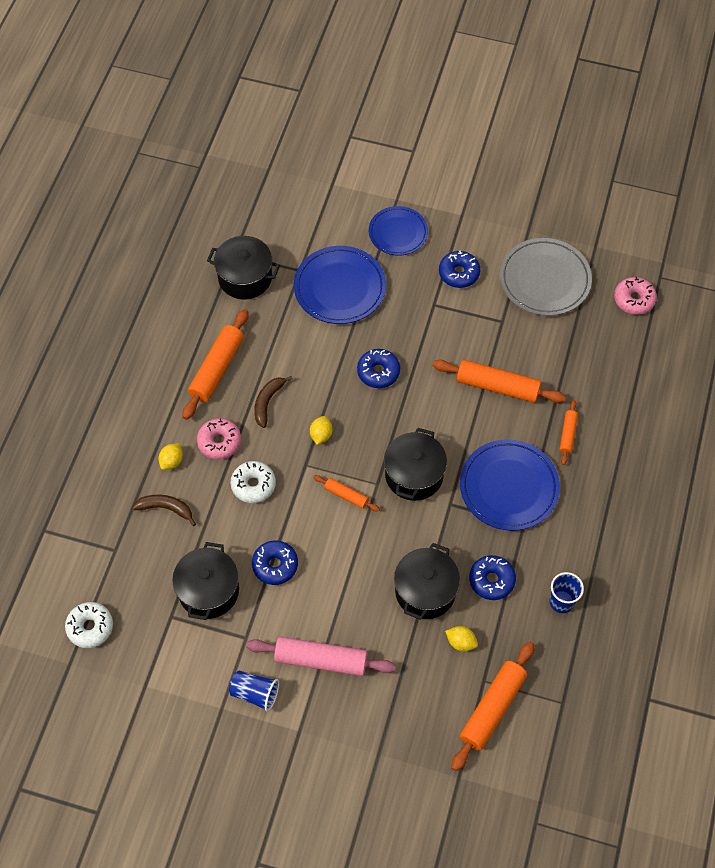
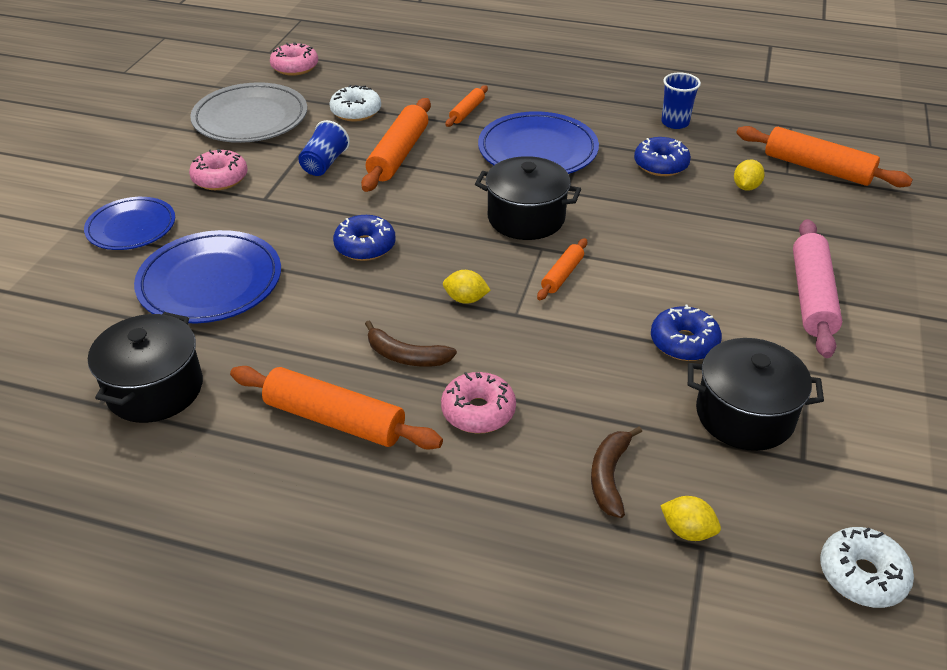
camera: 90 degrees left, 20 degrees down
(172, 461) = (517, 473): yellow lemon -> yellow lemon (687, 531)
(253, 485) = (554, 369): white donut -> white donut (356, 112)
(255, 693) = (887, 359): blue cup -> blue cup (324, 164)
(425, 591) = (687, 211): black pot -> none
(459, 273) = (220, 178): blue donut -> pink donut
(568, 434) = (467, 112): orange rolling pin -> orange rolling pin turned 75 degrees counterclockwise

